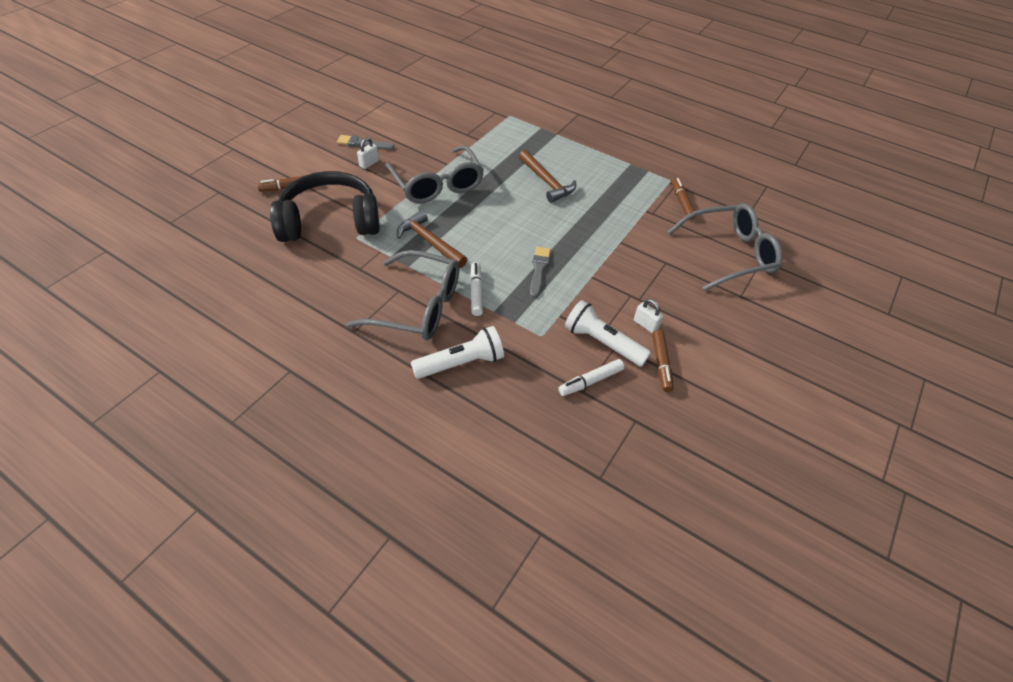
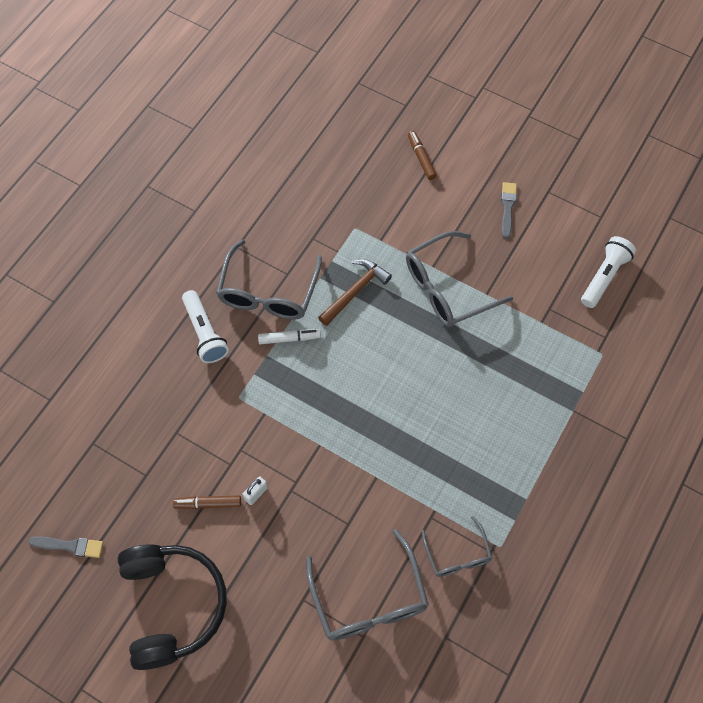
camera: 90 degrees right, 15 degrees up
(330, 221) = (375, 202): black headphones -> black headphones (172, 605)
(369, 163) = (473, 219): white padlock -> none
(539, 270) = (325, 394): grey brush -> grey brush (70, 546)
(546, 182) = (471, 399): brown hammer -> none
(590, 381) = (187, 439): white marker -> none
(602, 342) = (232, 451): white flashlight -> white flashlight (604, 276)
(681, 202) = (457, 555): brown marker -> grey glasses

